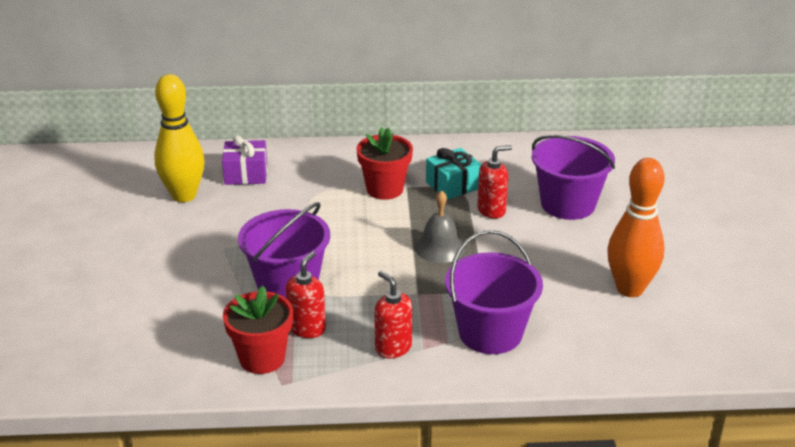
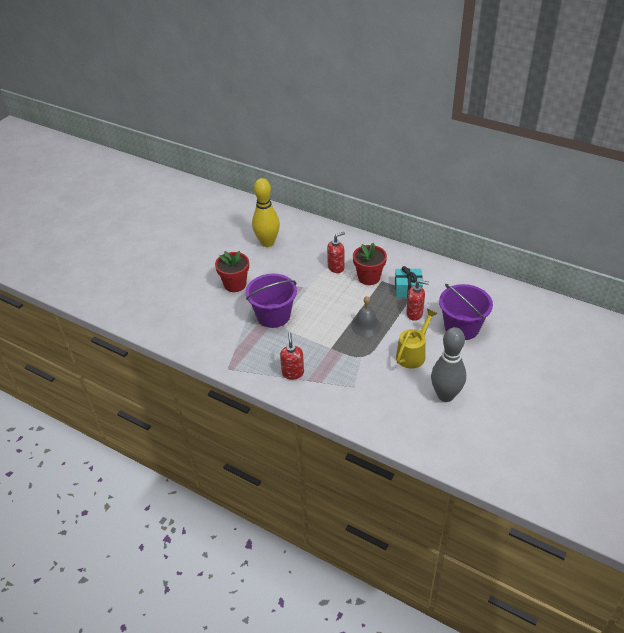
camera: 35 degrees right, 10 degrees up
(246, 174) = (307, 240): purple gift -> none
(262, 358) = (230, 351): red flower pot -> red flower pot (235, 284)
(307, 328) = (262, 344): red soap dispenser -> red soap dispenser (336, 267)
(490, 333) = (347, 387): purple bucket -> none
(538, 257) = (413, 354): none -> yellow watering can
(629, 289) = (445, 395): orange bowling pin -> grey bowling pin

